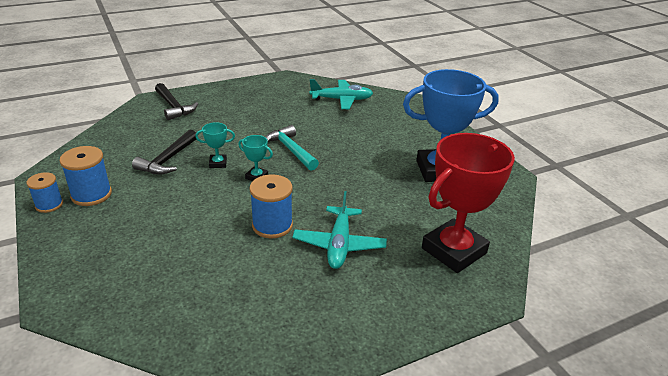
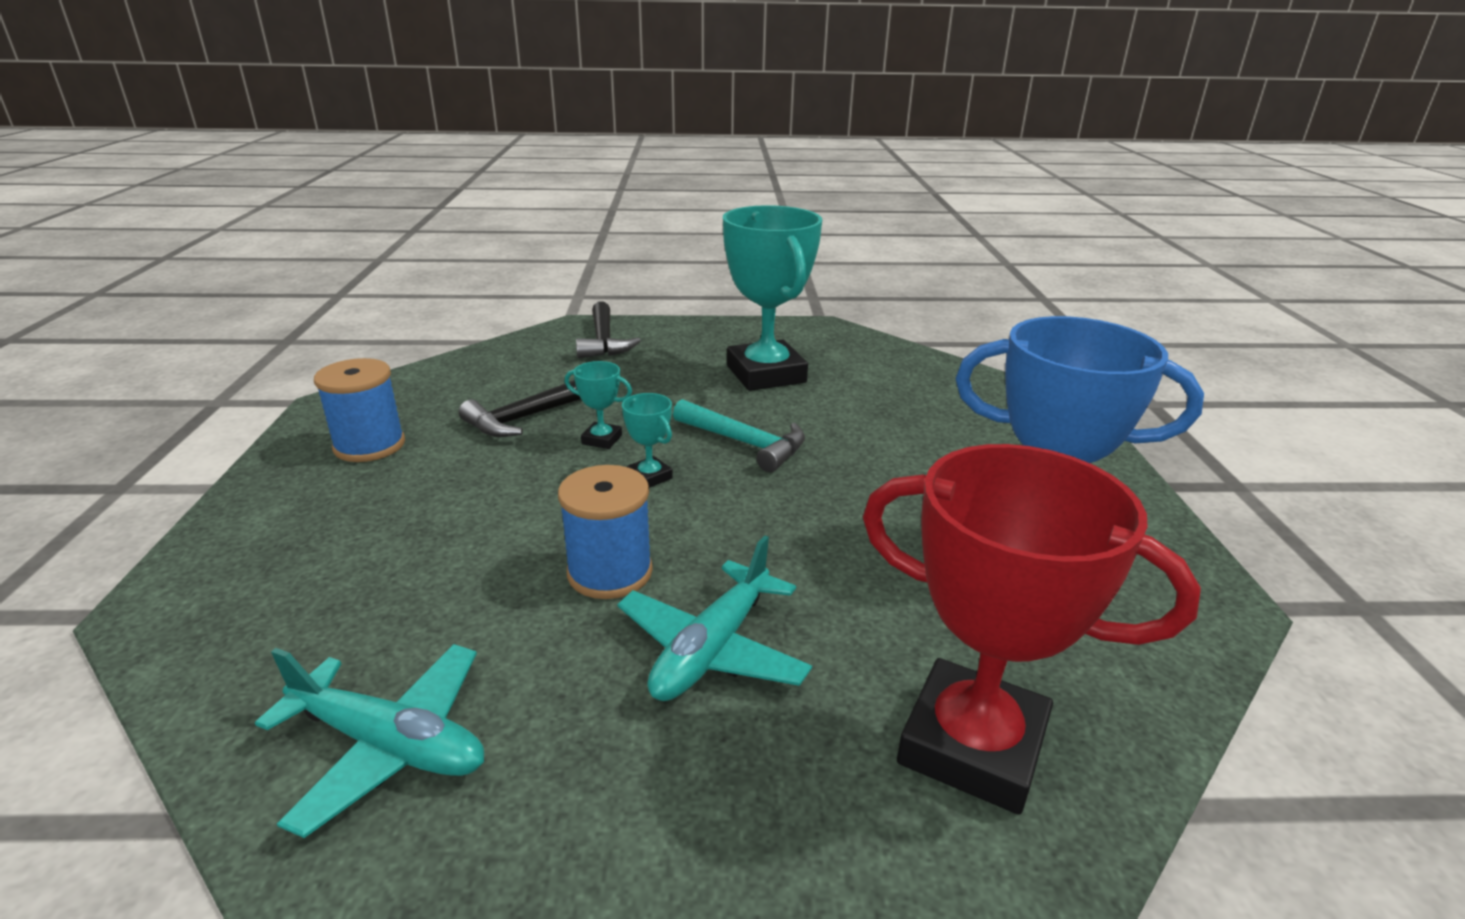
camera: 25 degrees right, 5 degrees down
(49, 205) = (299, 447): blue spool -> none
(275, 110) = (766, 374): none -> turquoise trophy
(290, 150) = (745, 443): turquoise hammer -> turquoise hammer turned 135 degrees clockwise
(341, 100) = (902, 377): turquoise plane -> turquoise plane (389, 745)
(454, 251) = (972, 745): red trophy -> red trophy turned 45 degrees clockwise

